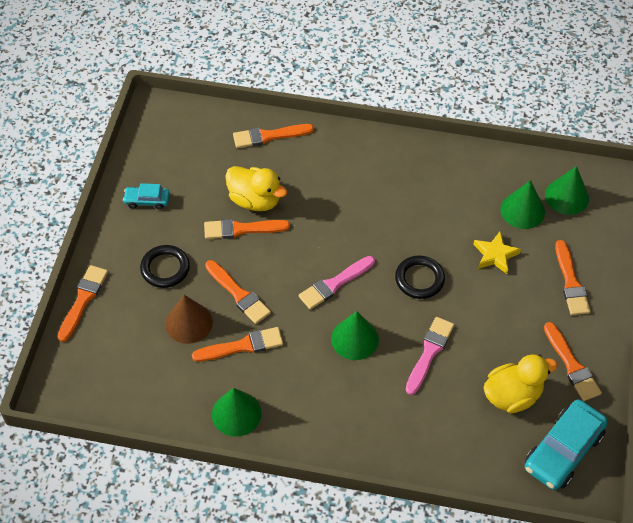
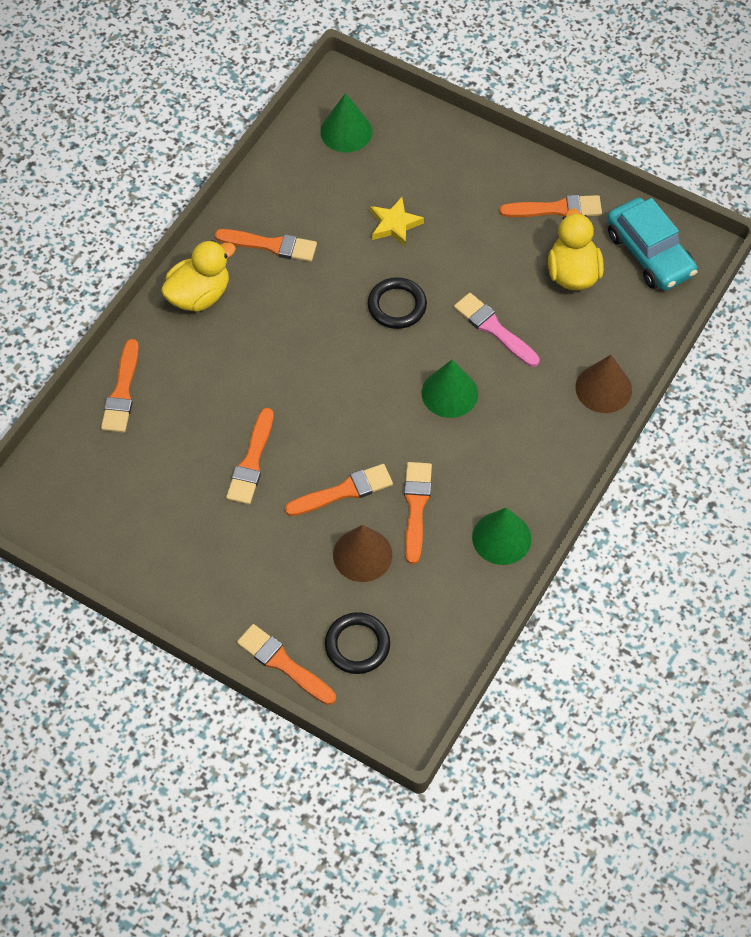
camera: 70 degrees left, 5 degrees up
(147, 201) = (161, 554): turquoise car -> none
(165, 268) = (274, 560): black ring -> black ring (357, 645)
(255, 200) = (214, 435): yellow duck -> yellow duck (199, 295)
(334, 284) = (369, 390): pink brush -> none
(408, 451) = (603, 388): none -> brown cone
(522, 210) = (347, 178): green cone -> none
(570, 282) = (457, 171): orange brush -> orange brush (271, 245)

